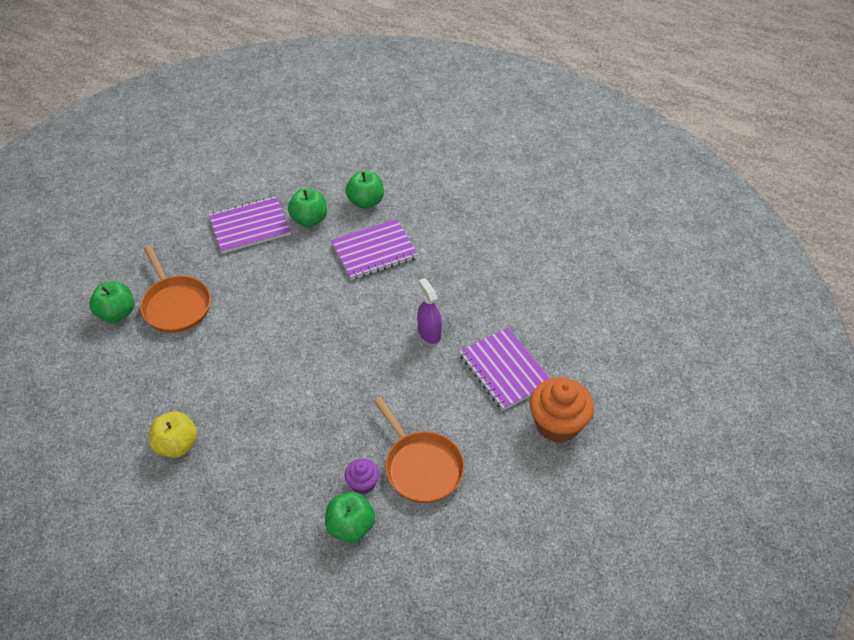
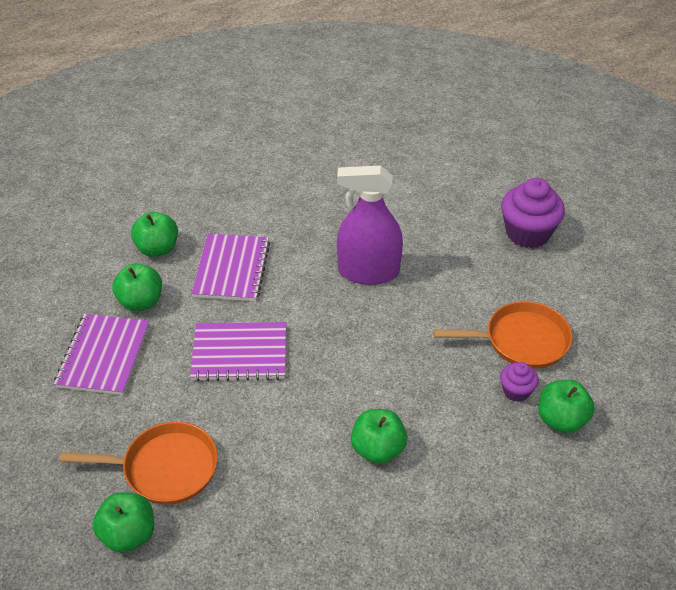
camera: 60 degrees left, 5 degrees down
(177, 445) = (374, 536): yellow apple -> none
(254, 415) = (378, 449): none -> green apple
(429, 332) = (368, 272): purple spray bottle -> purple spray bottle, size x1.75
(505, 370) = (448, 240): purple notebook -> purple notebook (239, 353)
(557, 424) = (527, 233): orange cupcake -> purple cupcake

